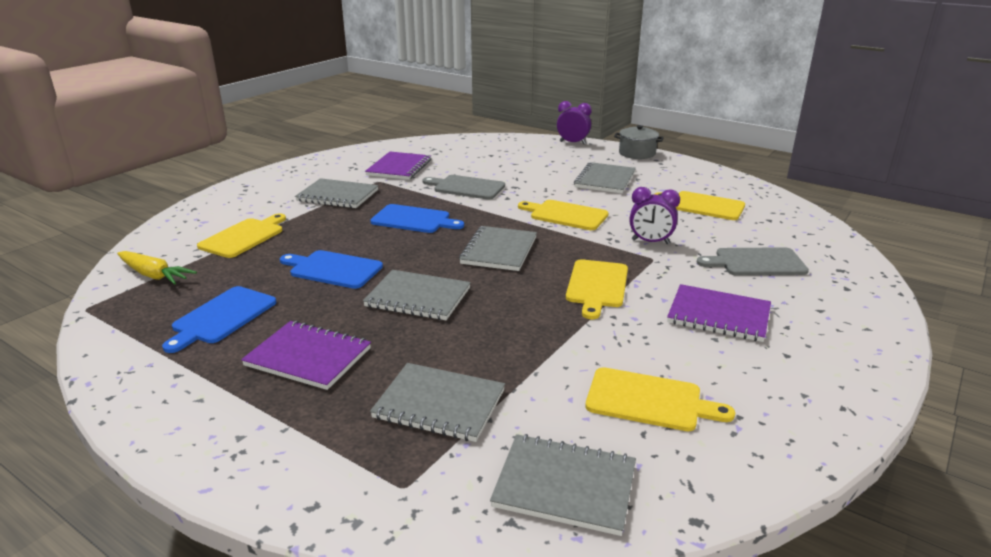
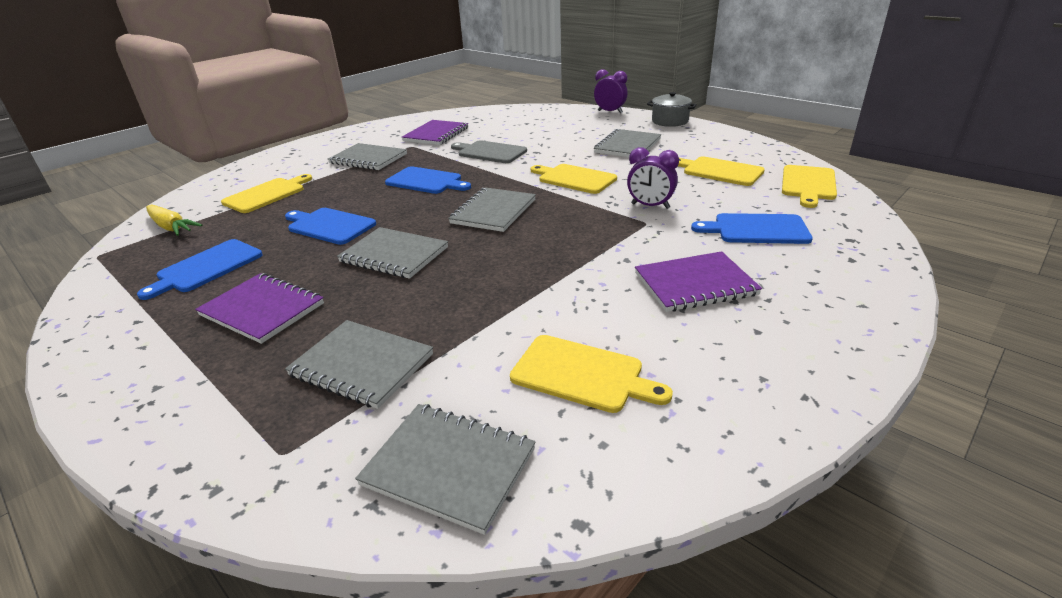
camera: 10 degrees right, 5 degrees up
(597, 286) = (576, 249): yellow cutting board -> yellow cutting board (808, 184)
(718, 315) = (695, 284): purple notebook -> purple notebook turned 45 degrees counterclockwise
(756, 262) = (756, 229): grey cutting board -> blue cutting board

